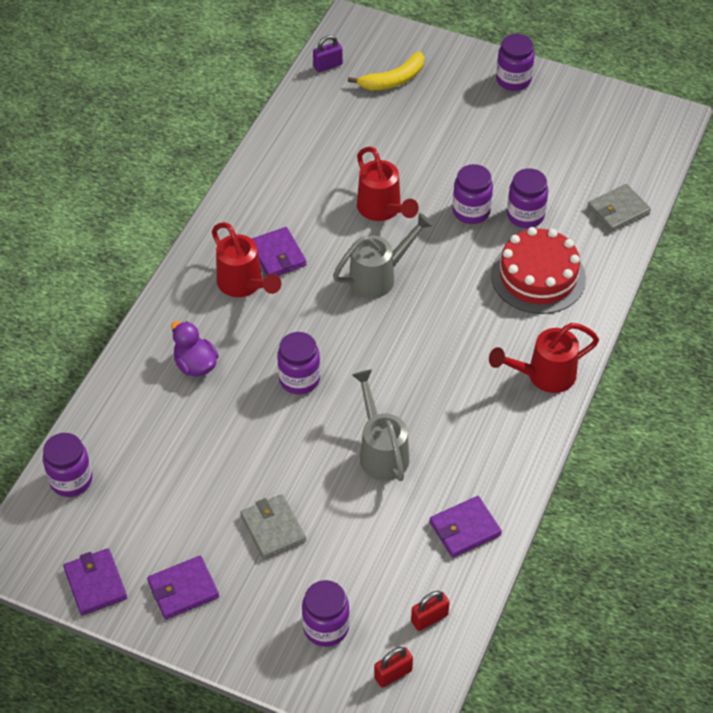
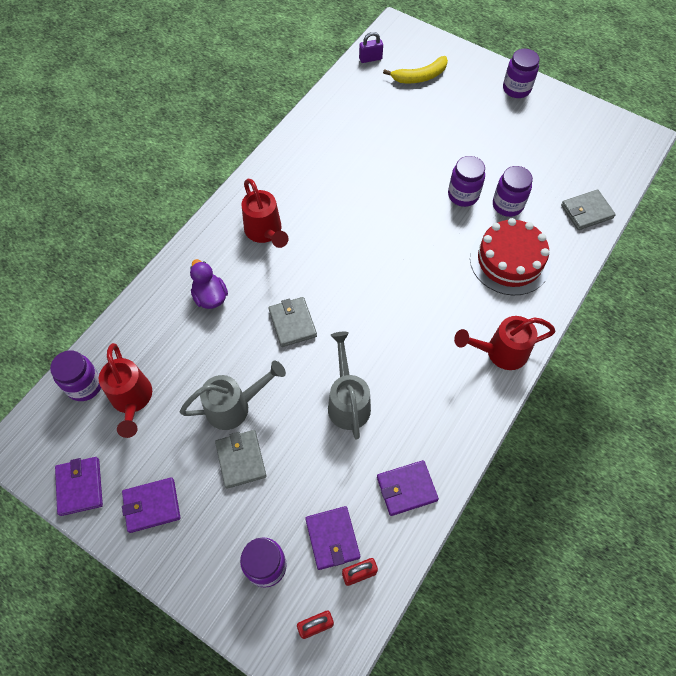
camera: 10 degrees right, 10 degrees up
(278, 255) = (298, 210): purple wallet -> purple wallet (332, 538)
(299, 379) = (292, 323): purple jar -> grey wallet
(379, 276) = (377, 241): grey watering can -> grey watering can (235, 406)
(382, 210) = (390, 184): red watering can -> red watering can (132, 400)

